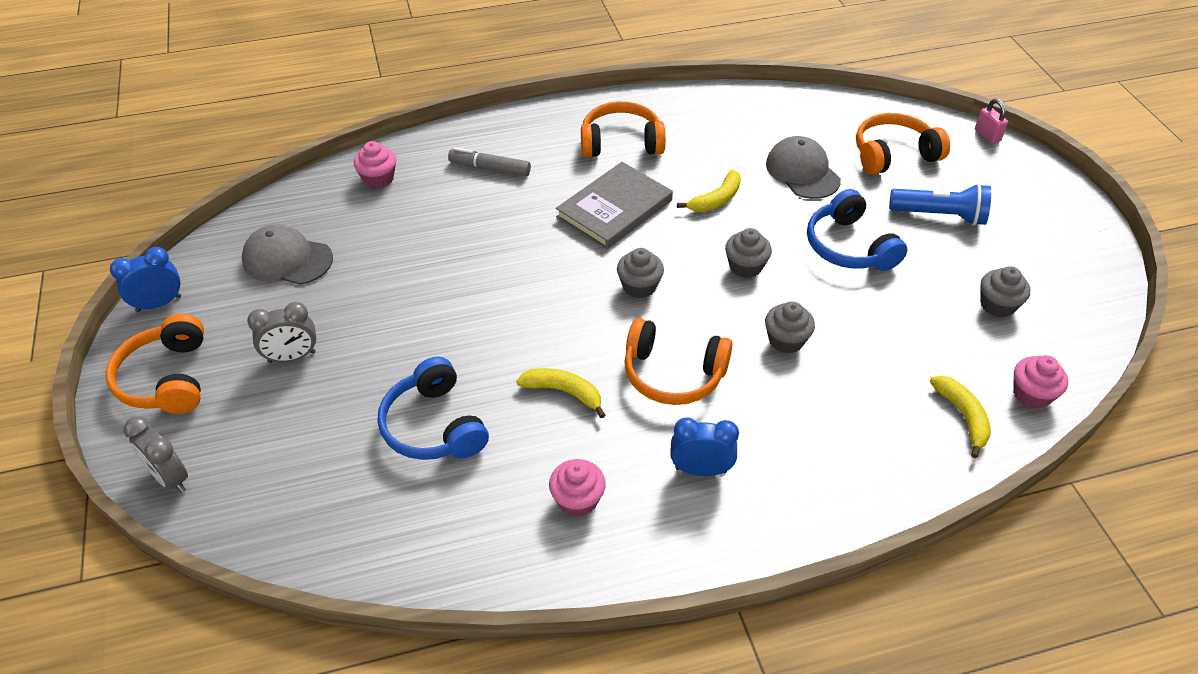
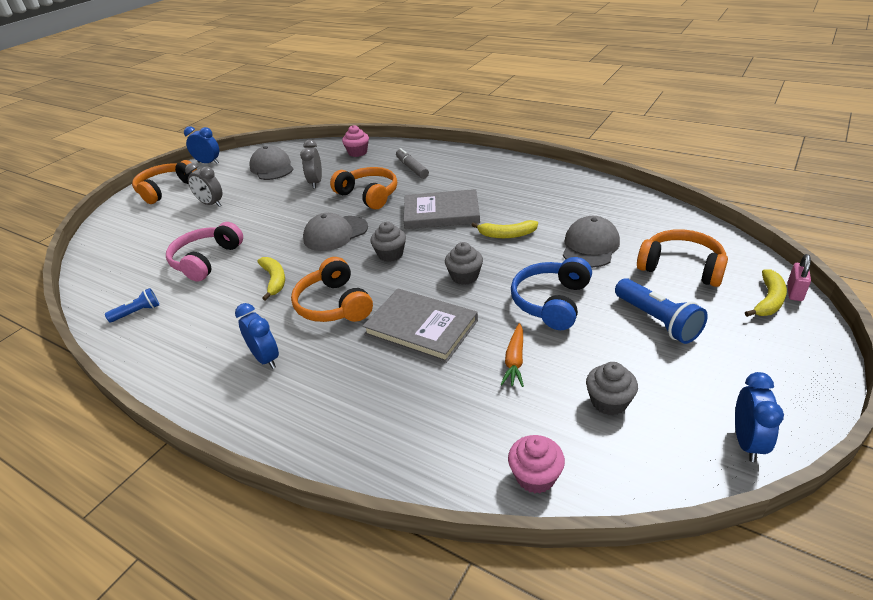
camera: 50 degrees right, 10 degrees down
(170, 478) = (108, 223): grey clock -> grey clock (316, 182)
(434, 426) = (206, 260): blue headphones -> pink headphones
(466, 537) = (137, 312): none -> blue flashlight
(538, 298) = (335, 233): none -> grey cap
(577, 500) = (197, 330): pink cupcake -> none
(621, 142) = (499, 184): orange headphones -> orange headphones (368, 195)
(786, 340) = (421, 327): grey cupcake -> grey book
(897, 317) = (515, 360): none -> orange carrot
(962, 416) = (457, 449): yellow banana -> yellow banana (768, 300)
(1098, 276) = (747, 442): none -> blue clock

